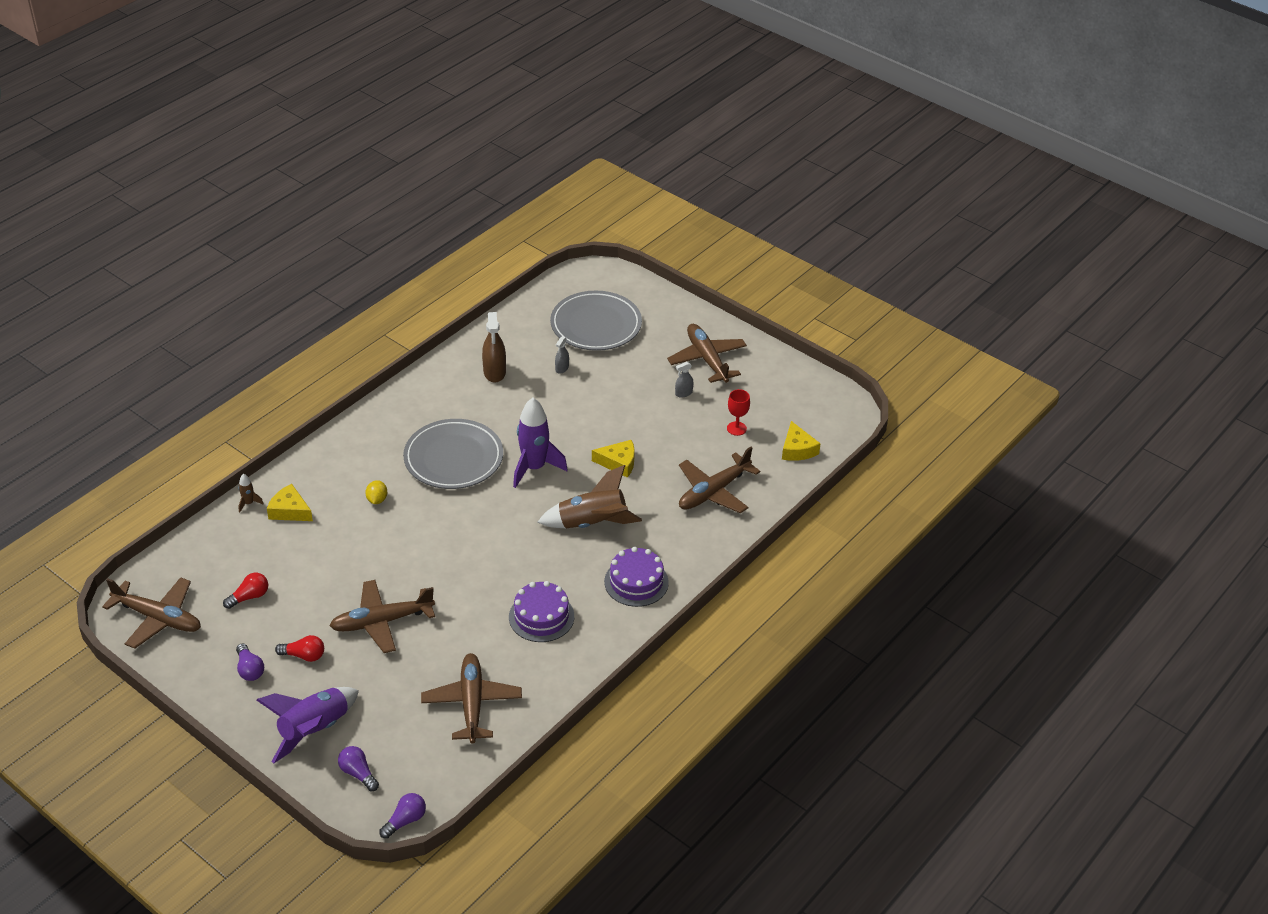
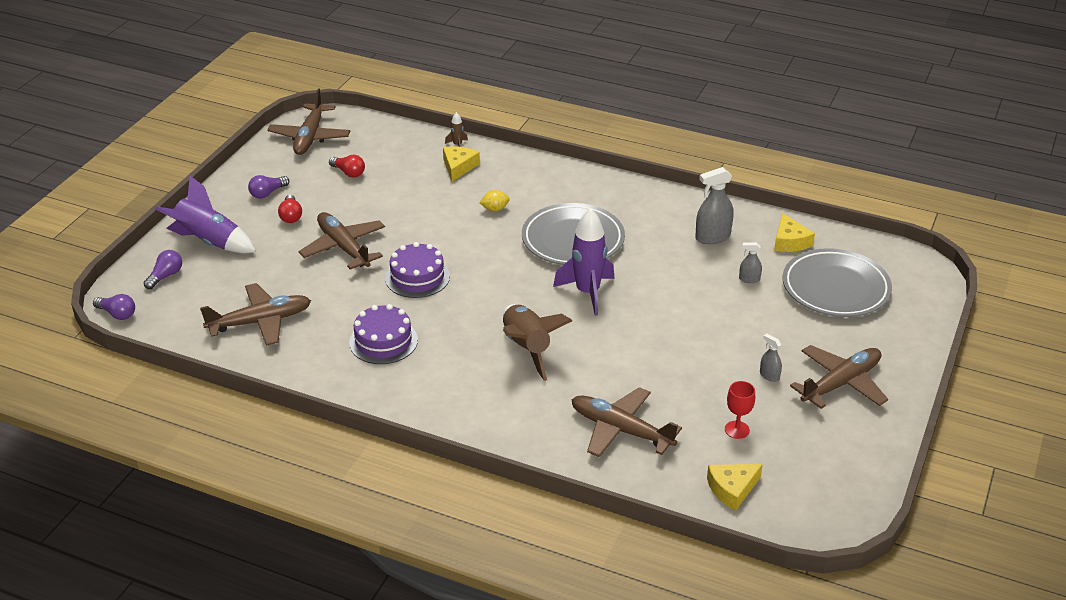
camera: 75 degrees right, 5 degrees down
(494, 372) = (712, 237): brown spray bottle -> grey spray bottle
(618, 463) = (627, 348): yellow cheese -> yellow cheese (789, 241)
(636, 582) = (455, 397): purple cake -> purple cake (417, 277)

